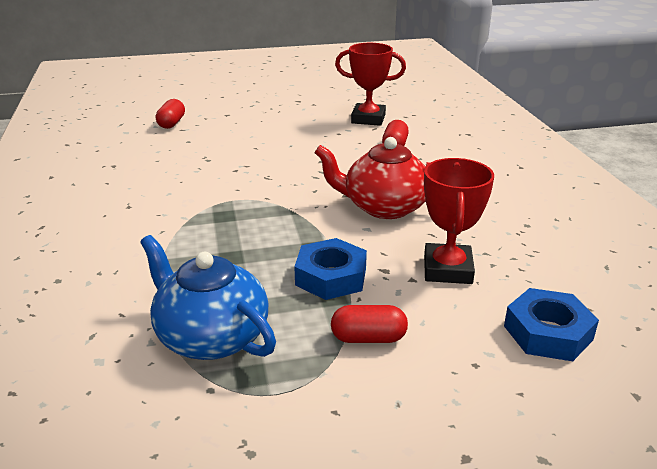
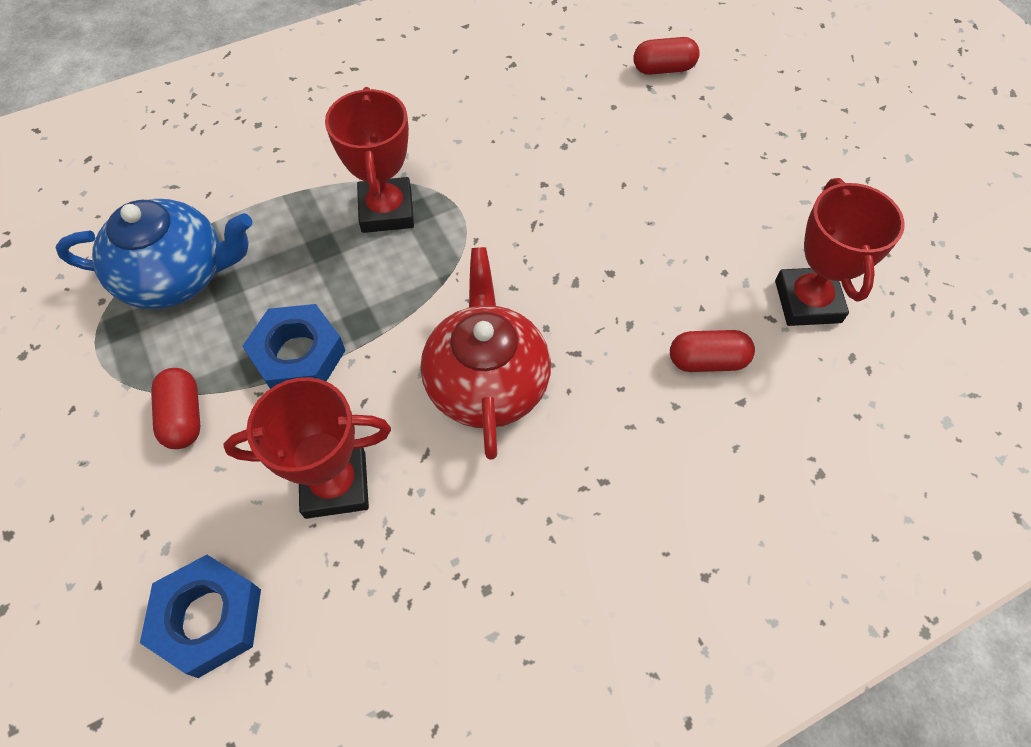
camera: 75 degrees right, 30 degrees up
(211, 336) = (177, 276): blue teapot -> blue teapot turned 60 degrees clockwise
(214, 227) = (386, 210): none -> red trophy

